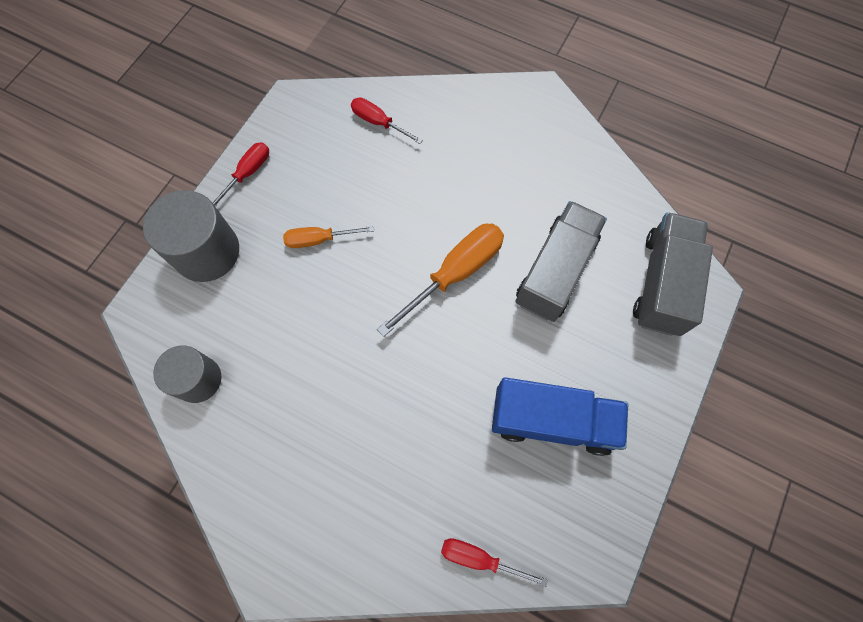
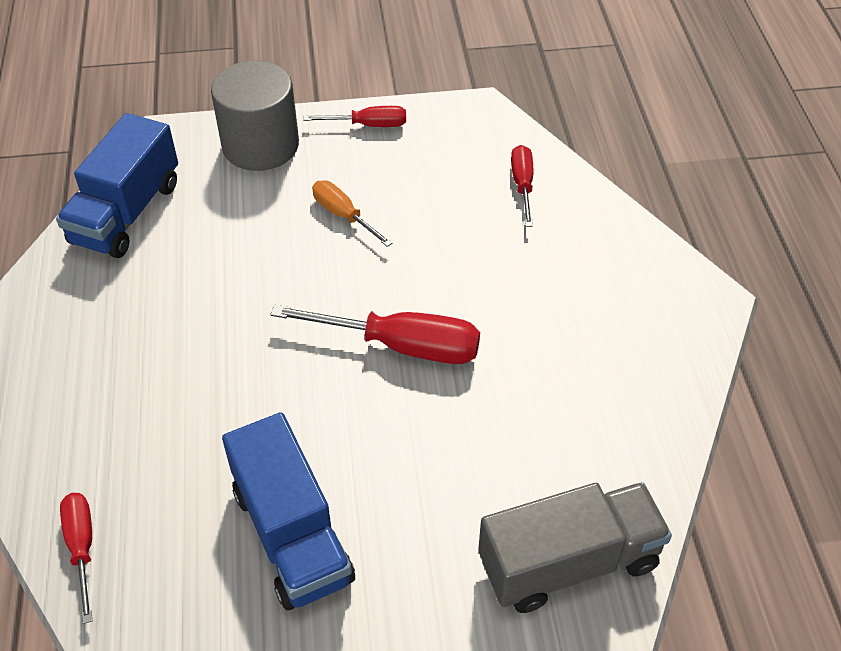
camera: 55 degrees right, 20 degrees down
(198, 379) = (126, 213): grey cylinder -> blue truck
(455, 273) = (401, 346): orange screwdriver -> red screwdriver
(555, 271) = (485, 438): grey truck -> none

